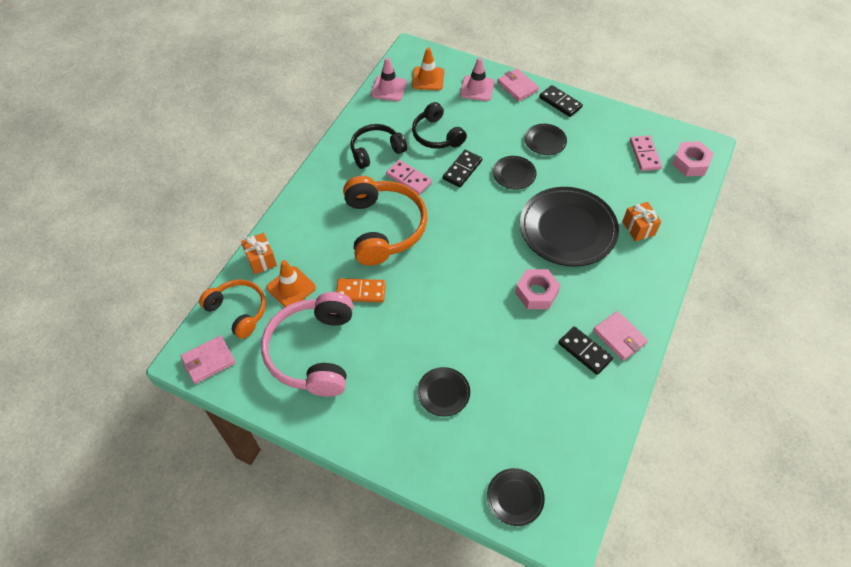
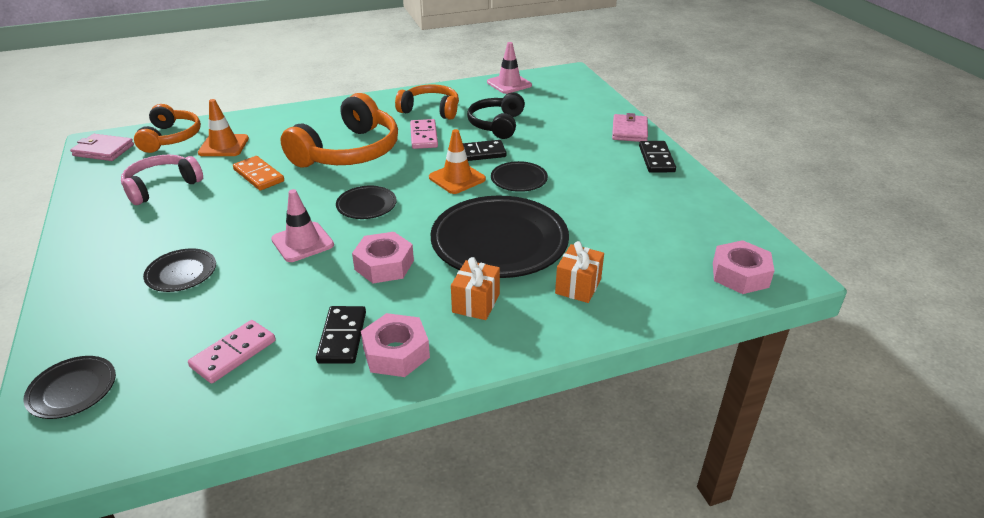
camera: 45 degrees right, 20 degrees down
(261, 260) = (238, 122): orange gift -> orange gift (476, 303)
(313, 351) = (162, 186): pink headphones -> pink headphones, size x0.62
(376, 151) = (430, 110): black headphones -> orange headphones
(428, 78) = (553, 92): orange traffic cone -> orange traffic cone (457, 178)
(477, 88) = (587, 115): pink traffic cone -> pink traffic cone (302, 242)
(545, 141) = (591, 175): black plate -> black plate (366, 205)
(619, 337) = (396, 353): pink wallet -> pink nut
(644, 154) = (689, 238): pink domino -> pink domino (233, 353)

